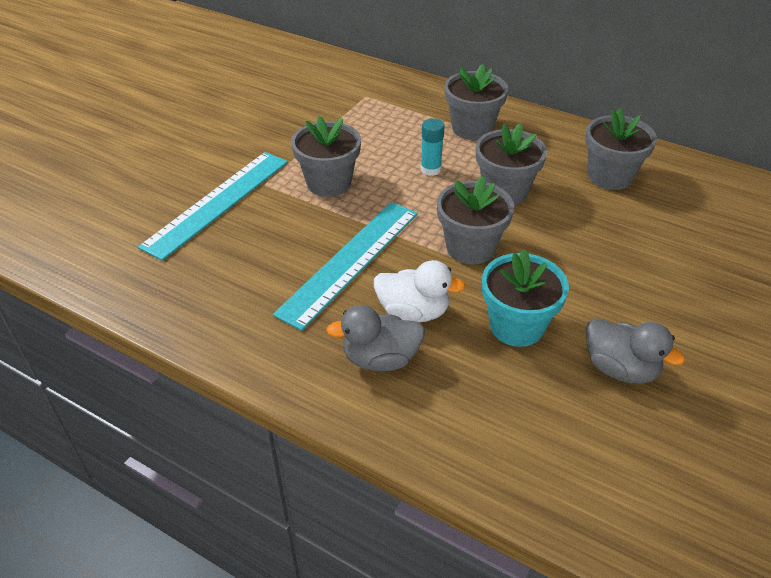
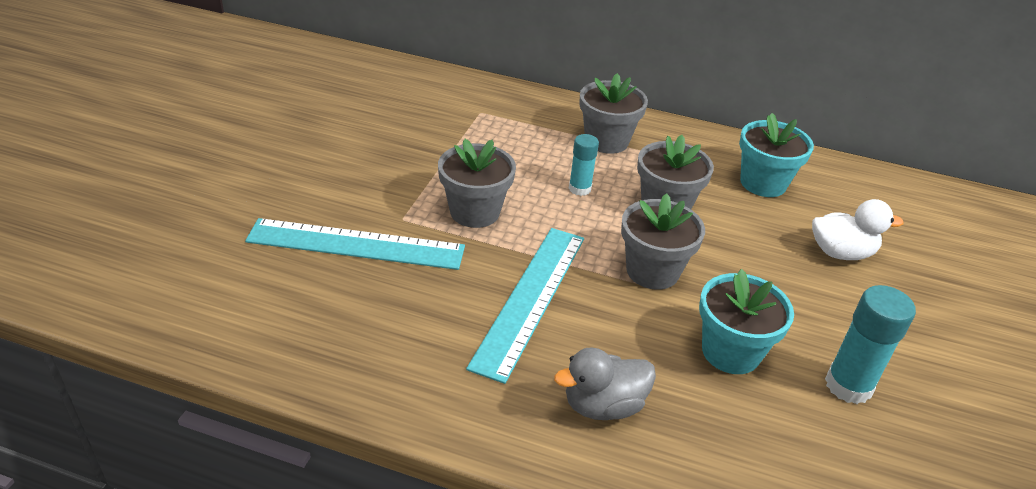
camera: 15 degrees left, 5 degrees down
(218, 203) = (356, 244): turquoise ruler -> turquoise ruler turned 75 degrees clockwise
(413, 312) = (619, 348): white duck -> white duck (841, 253)
(610, 176) = (763, 183): grey flower pot -> turquoise flower pot
(620, 368) = (848, 385): grey duck -> turquoise glue stick

